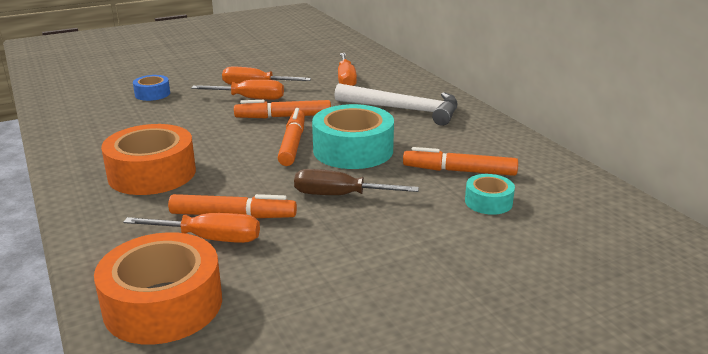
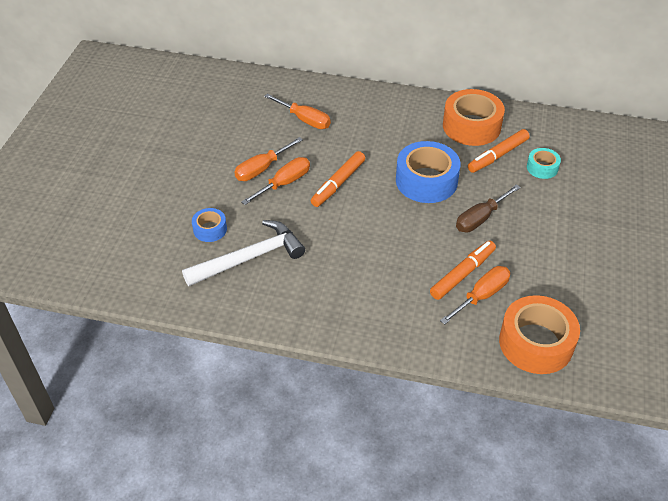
camera: 50 degrees left, 20 degrees up
(152, 173) = (365, 286): orange tape -> orange tape (471, 126)
(292, 144) = (388, 201): orange marker -> none
(353, 150) = (426, 181): turquoise tape -> blue tape
(404, 110) = (389, 125): white hammer -> white hammer (250, 258)

